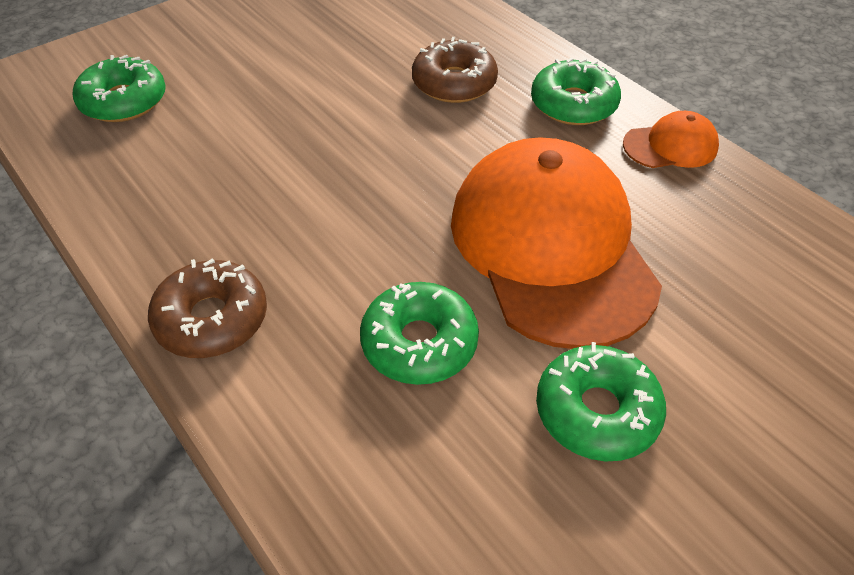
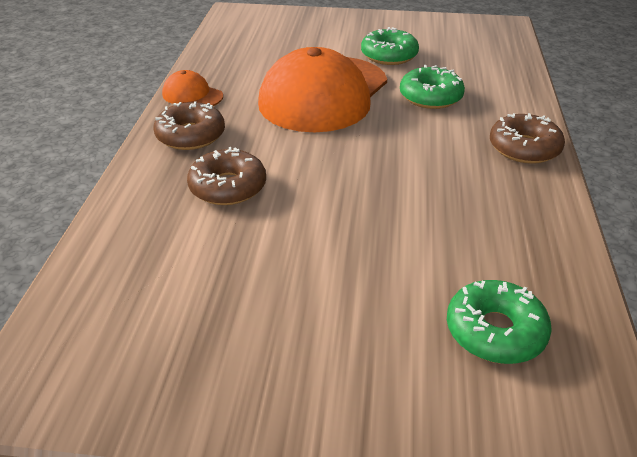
camera: 135 degrees left, 10 degrees down
(573, 104) = (190, 135): green donut -> brown donut

